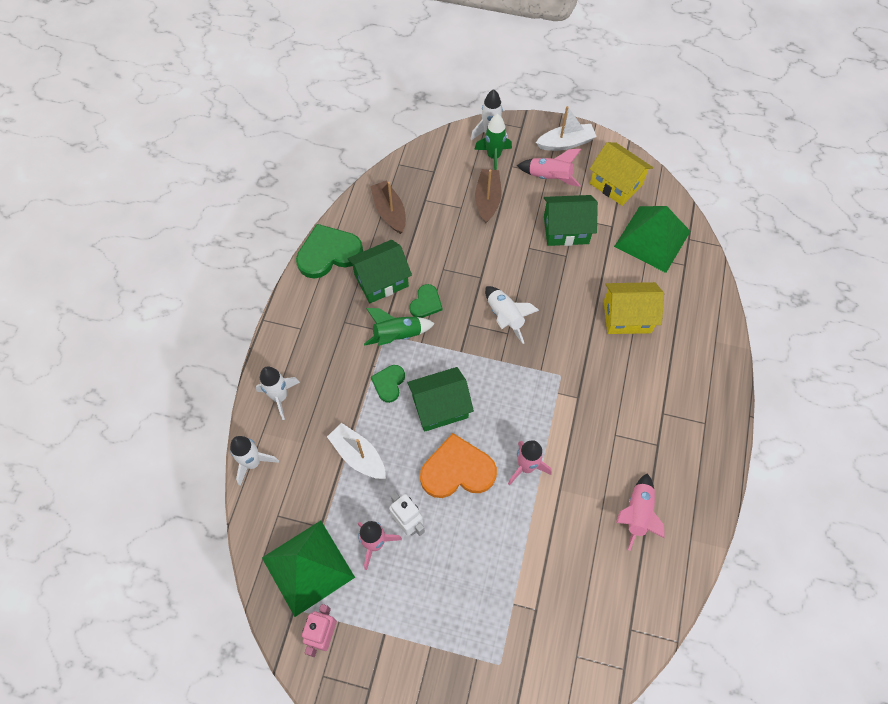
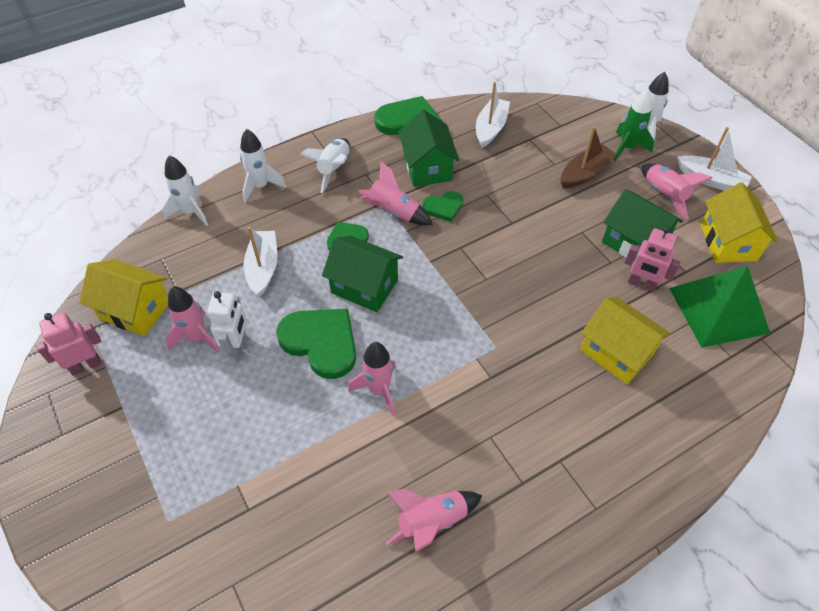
camera: 45 degrees right, 10 degrees down
(308, 567) = (135, 310): green pyramid -> yellow house
(381, 281) = (427, 167): green house -> green house turned 60 degrees clockwise
(389, 212) = (490, 128): brown boat -> white boat
(397, 335) = (393, 212): green rocket -> pink rocket
(457, 470) = (321, 342): orange heart -> green heart
(505, 317) = (498, 266): white rocket -> white rocket (334, 169)
(597, 257) = (641, 284): none -> pink robot

